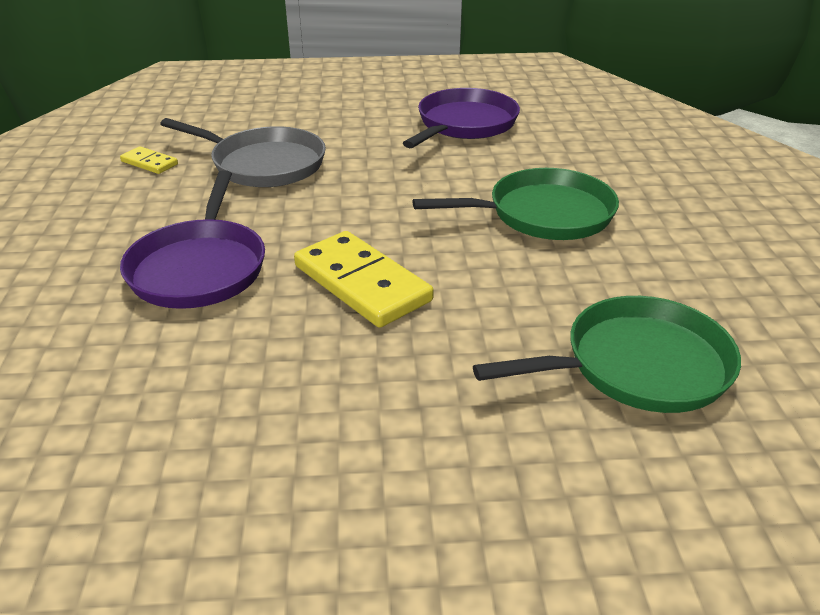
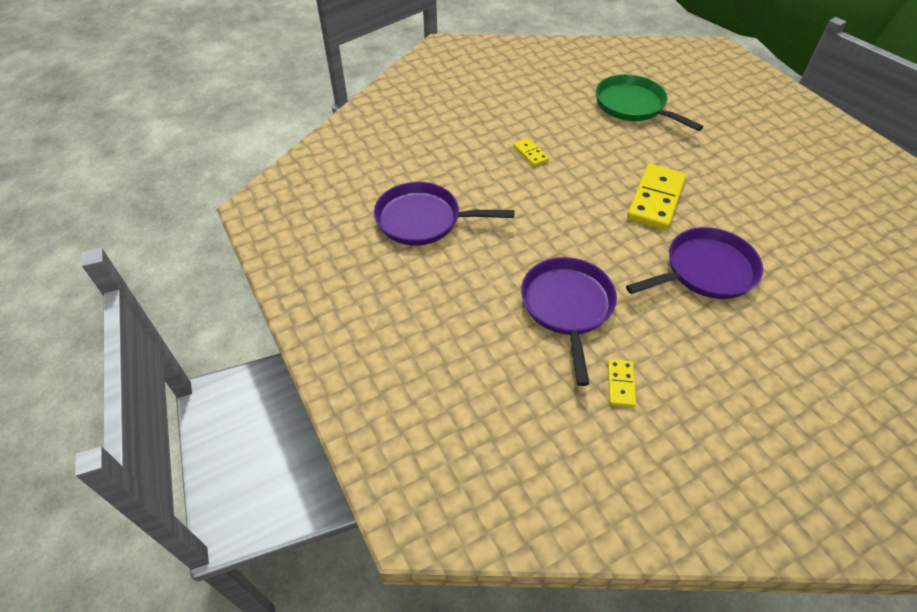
camera: 115 degrees left, 15 degrees up
(263, 164) = (567, 307): grey pan -> purple pan
(543, 214) = (530, 154): green pan -> yellow domino

